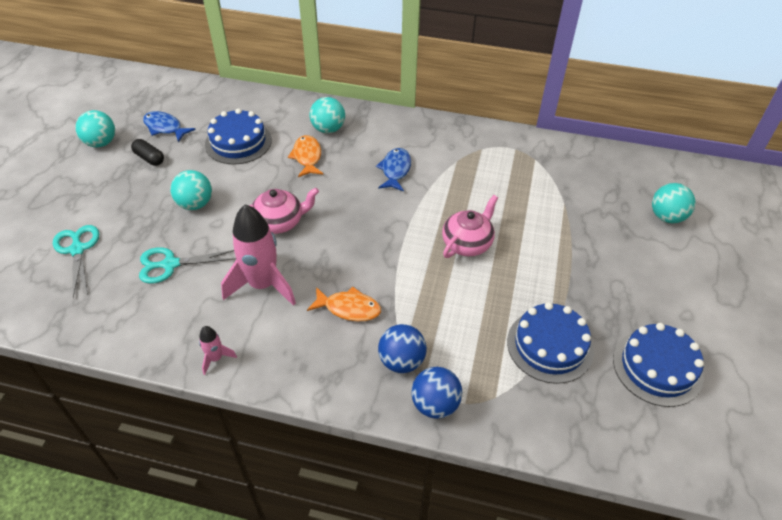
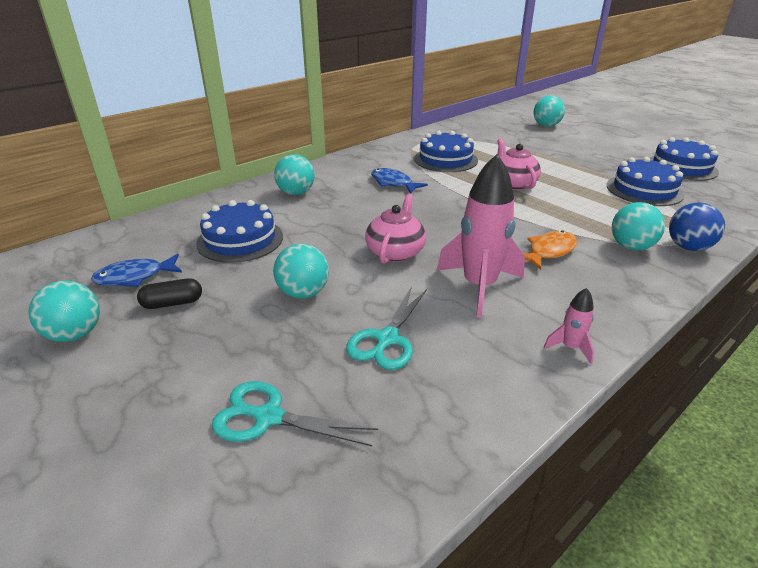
camera: 55 degrees left, 15 degrees down
(307, 157) = (320, 213): orange fish -> none
(401, 361) = (631, 247): blue ball -> turquoise ball
(480, 179) = (445, 159): none -> blue cake

